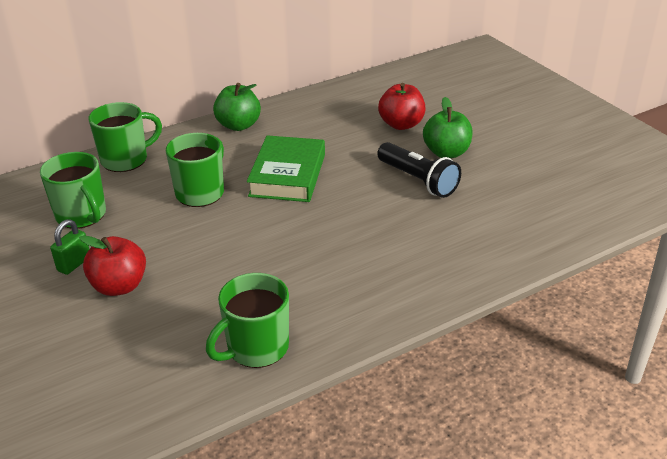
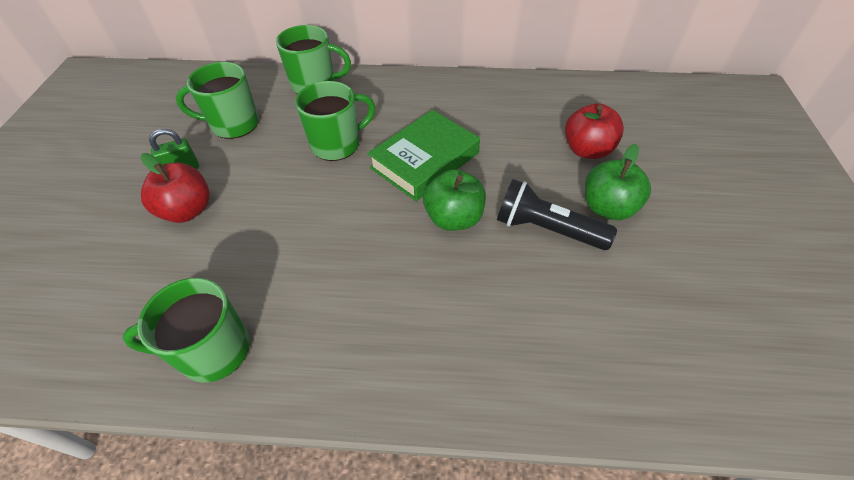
camera: 35 degrees right, 15 degrees up
(82, 215) = (233, 124): green mug -> green mug turned 90 degrees clockwise
(238, 125) = (432, 87): green apple -> green apple (453, 218)
(418, 180) = (546, 229): black flashlight -> black flashlight turned 120 degrees clockwise

